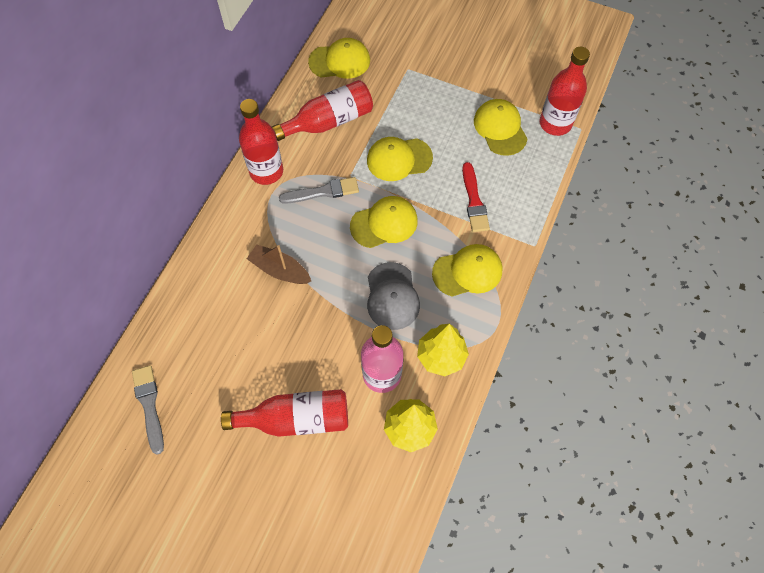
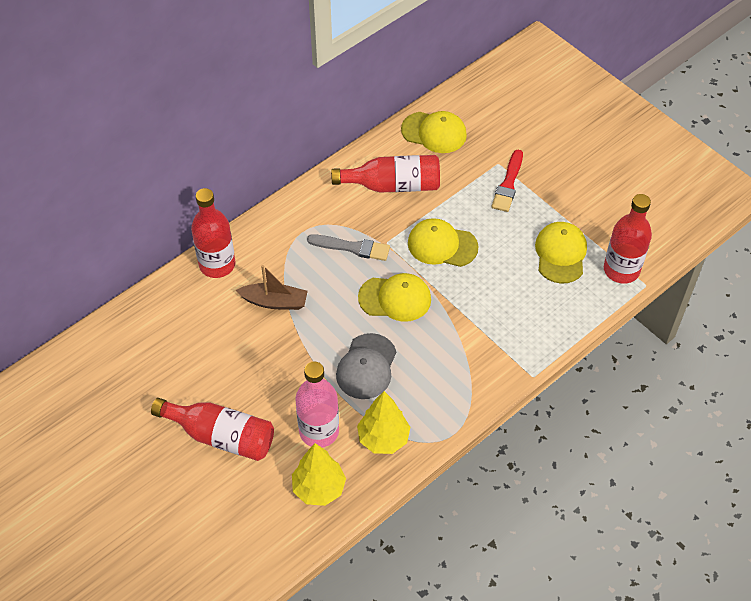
camera: 25 degrees right, 10 degrees down
(149, 405) = (100, 370): grey brush -> none
(266, 171) = (309, 209): red bottle -> red bottle (217, 264)
(280, 270) = (274, 302): brown boat -> brown boat turned 135 degrees clockwise
(467, 271) = (452, 374): yellow cap -> none
(474, 201) = (495, 312): red brush -> red brush (508, 184)

